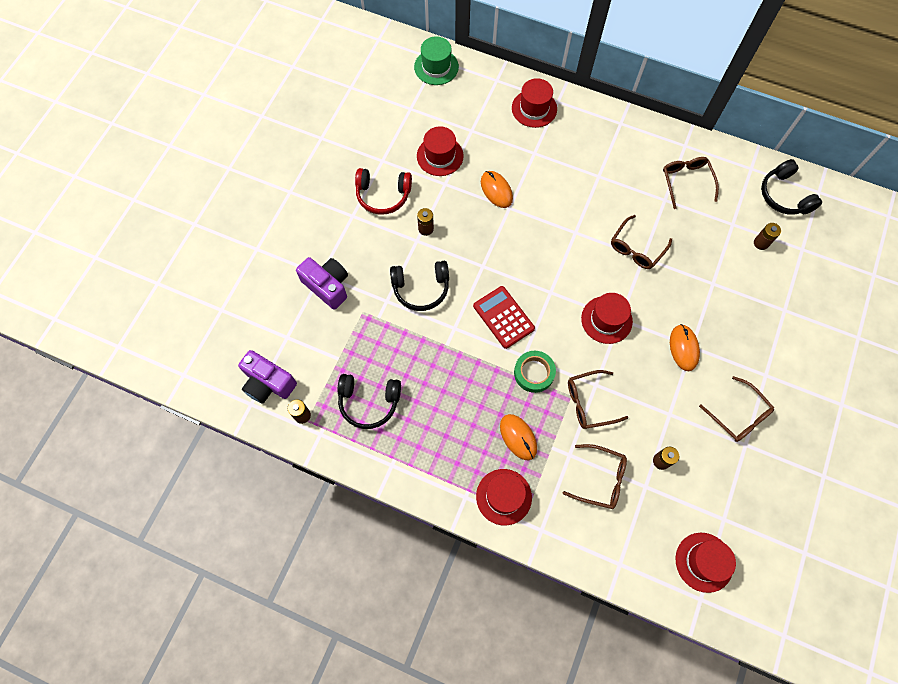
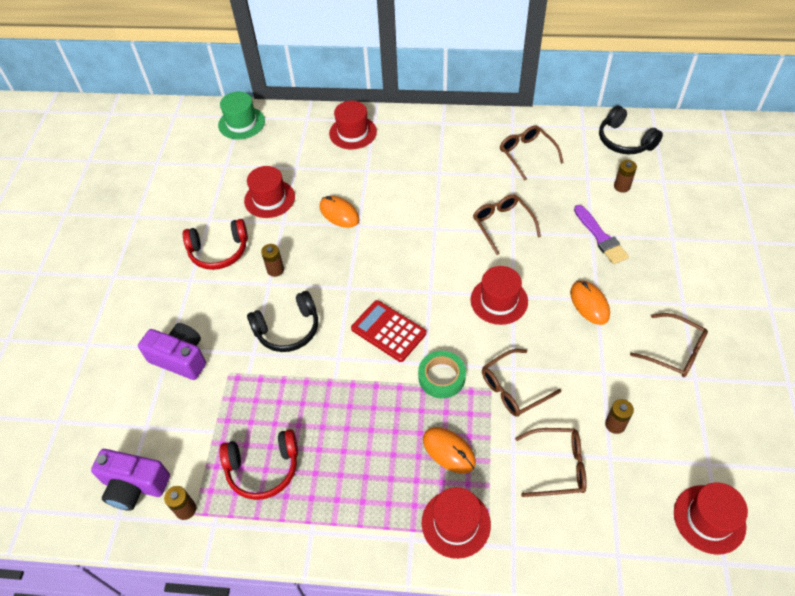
camera: 15 degrees left, 15 degrees down
(369, 402) = (263, 468): black headphones -> red headphones
(637, 248) = (503, 225): brown glasses -> brown glasses turned 135 degrees clockwise
(720, 288) = (600, 237): none -> purple brush

